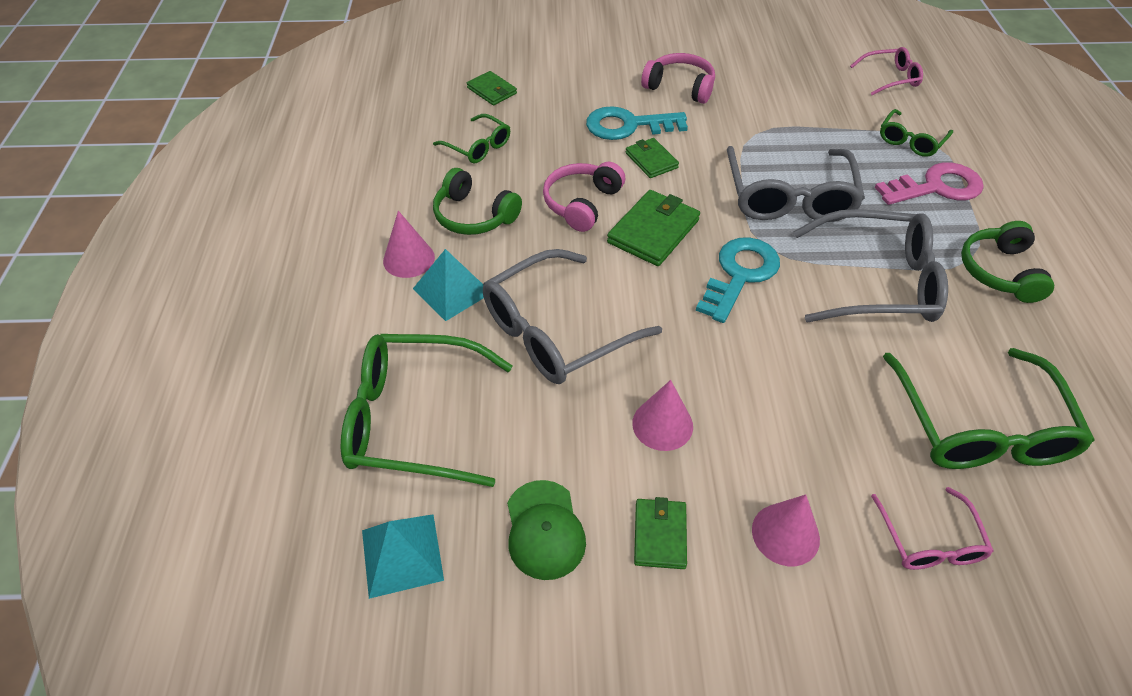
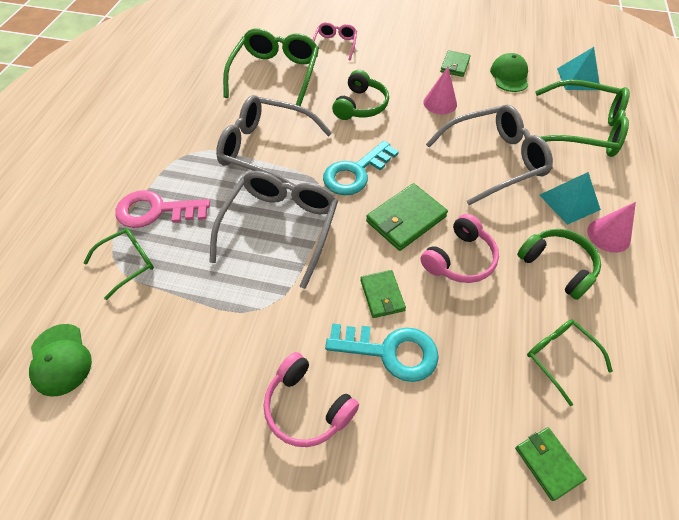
camera: 165 degrees left, 5 degrees up
(785, 534) = (397, 57): pink cone -> none
(890, 78) = (60, 359): pink glasses -> green cap
(1000, 272) = (181, 140): green headphones -> green headphones (360, 105)

